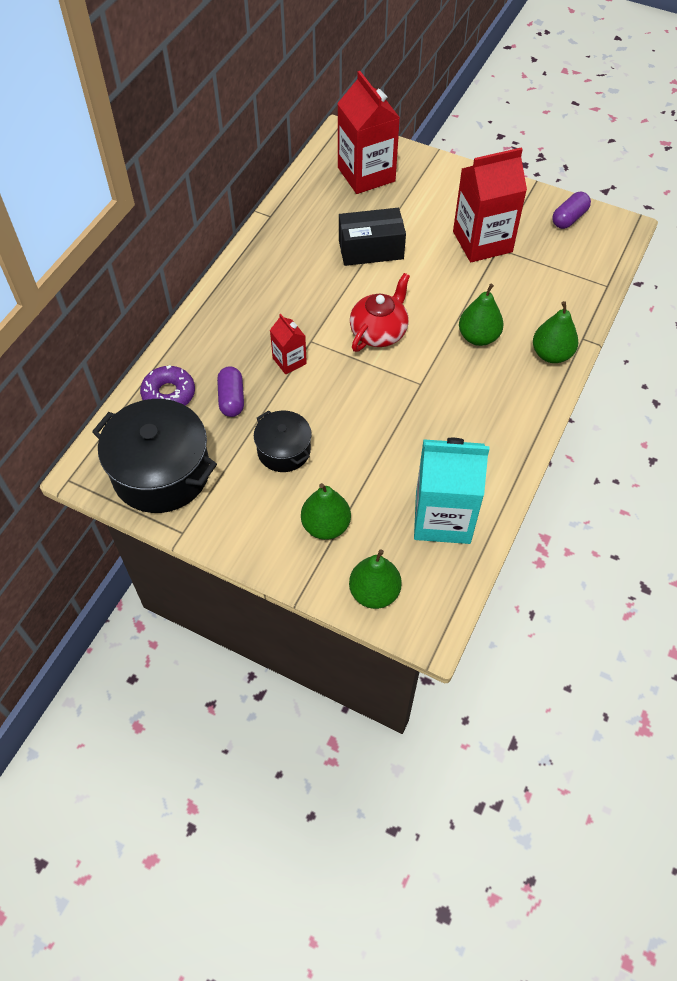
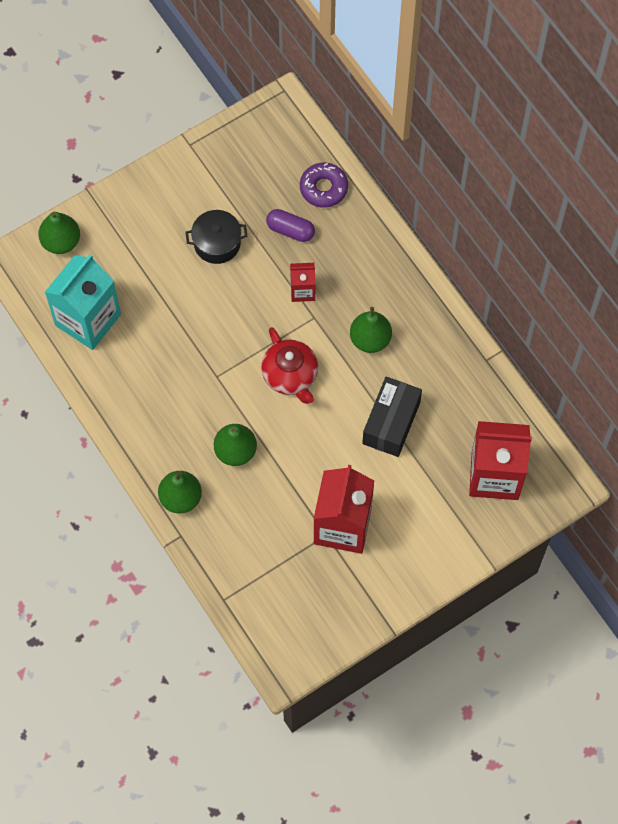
camera: 120 degrees right, 10 degrees up
(161, 472) = (251, 152): black pot -> none
(326, 526) = (133, 238): green pear -> green pear (370, 339)
(569, 218) = (325, 626): purple capsule -> none

